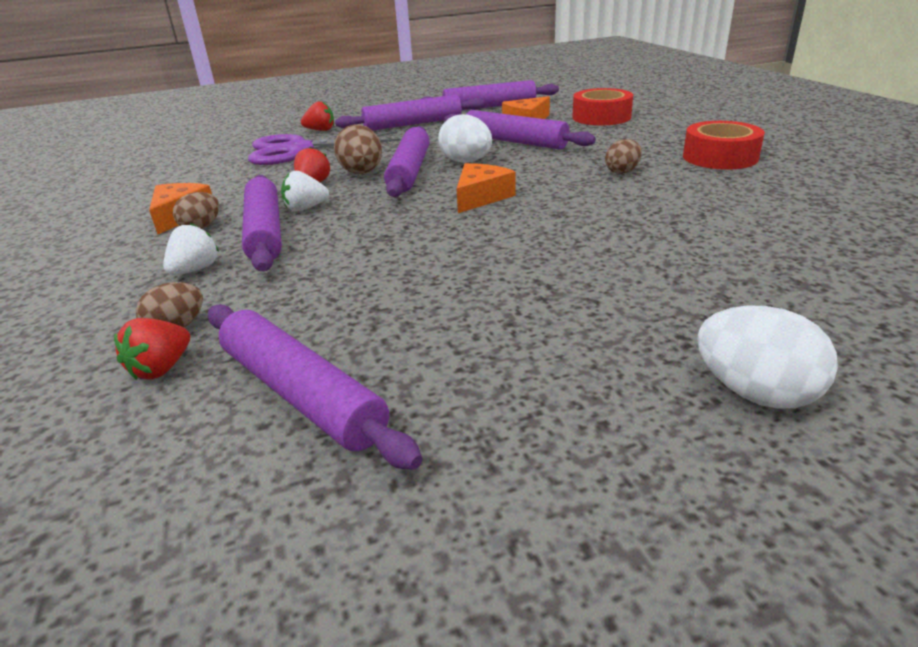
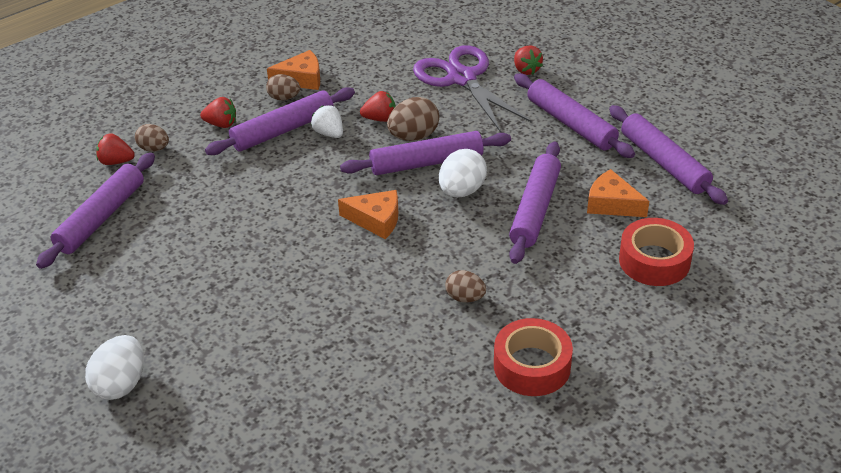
camera: 70 degrees right, 10 degrees up
(195, 270) = (221, 124): white strawberry -> red strawberry

